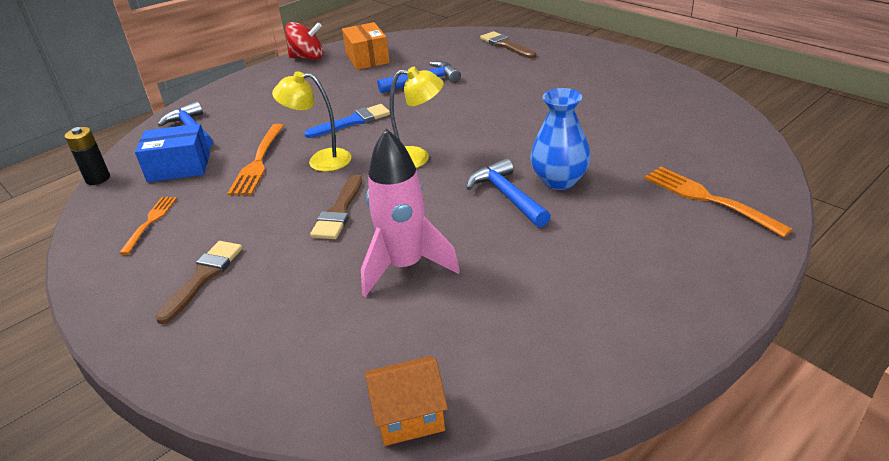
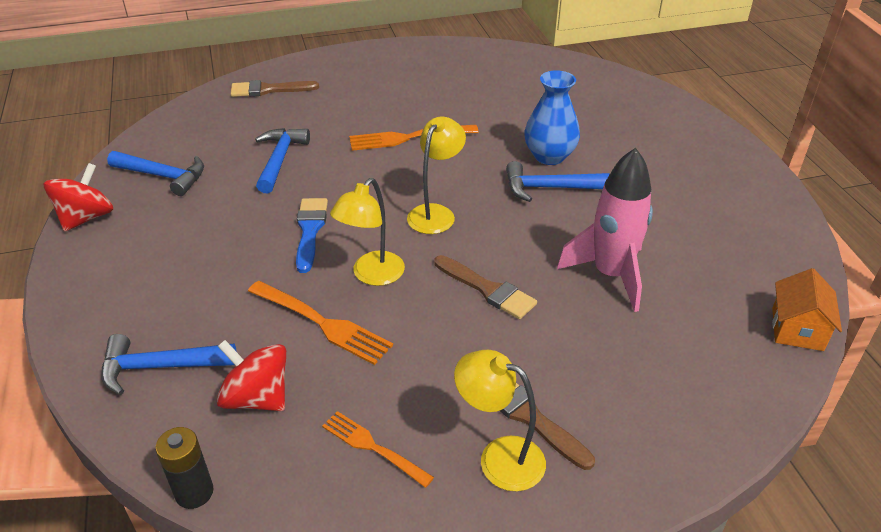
camera: 65 degrees left, 5 degrees up
(157, 276) = (499, 457): none -> yellow lamp
(179, 167) = (257, 397): blue box -> red spinning top
(367, 58) = (163, 176): orange box -> blue hammer
(709, 199) = (631, 109): orange fork -> orange fork (409, 137)

